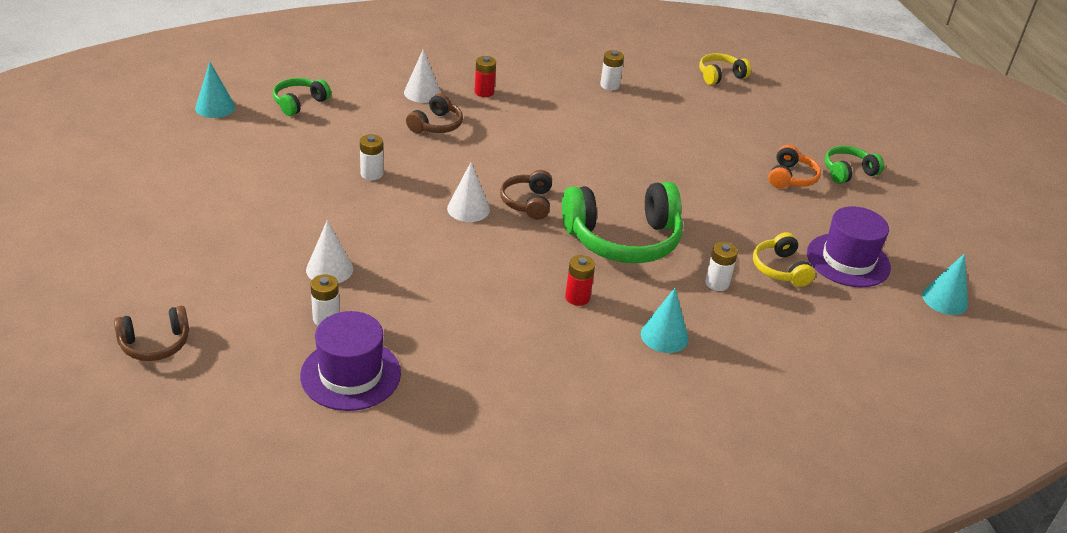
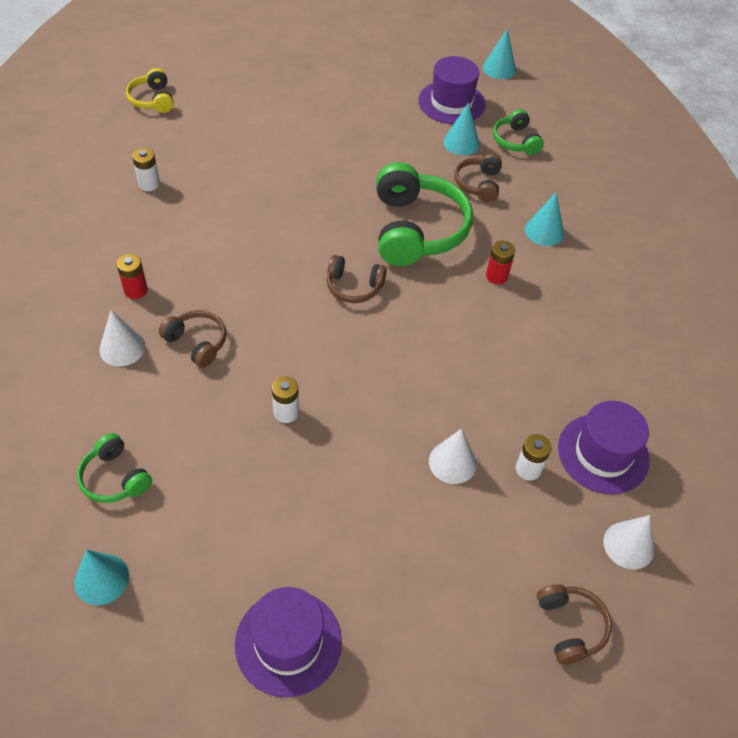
camera: 80 degrees left, 15 degrees up
(157, 189) = (288, 642): none -> purple hat
(468, 209) = (359, 335): white cone -> white cone (628, 545)
(717, 283) = (478, 184): white battery -> brown headphones
(780, 269) = (461, 143): yellow headphones -> turquoise cone
(791, 178) = (335, 101): orange headphones -> none
(848, 172) = (331, 66): green headphones -> green headphones (515, 141)

